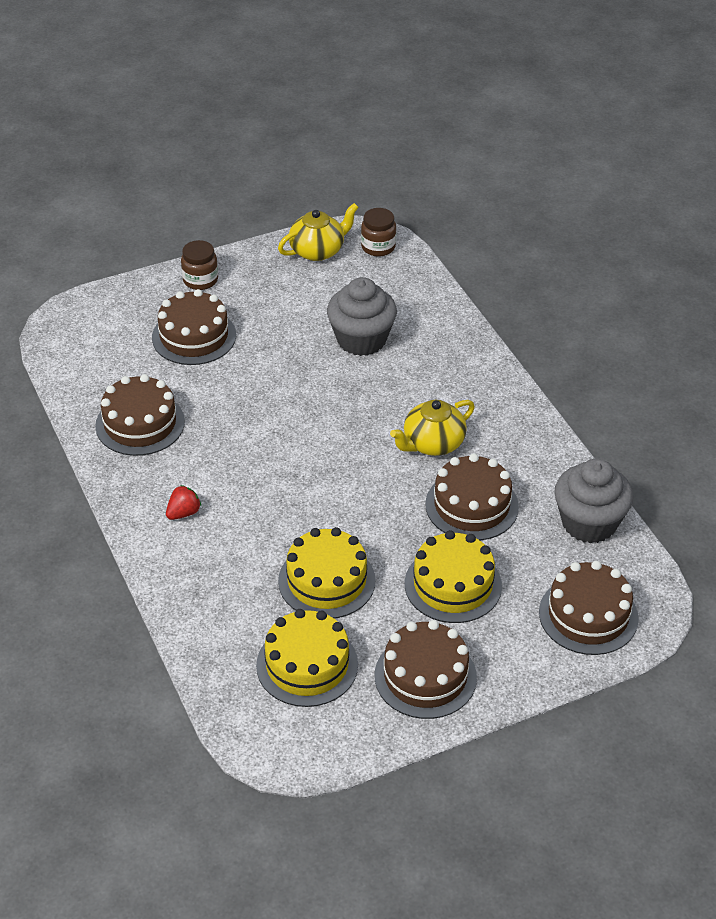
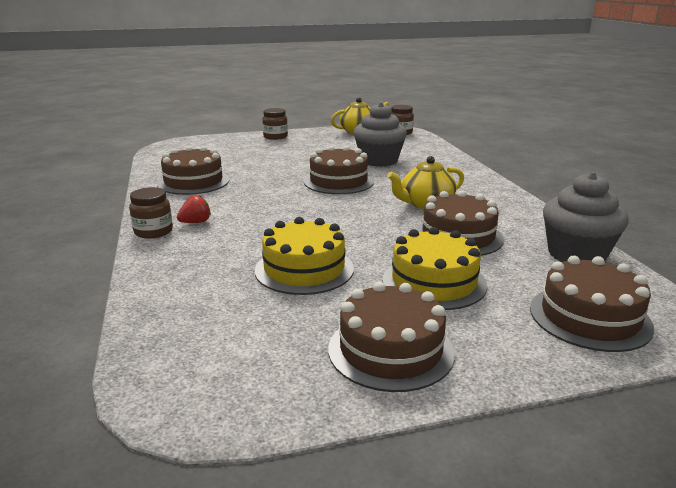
camera: 10 degrees right, 20 degrees down
(145, 536) = (153, 231): none -> brown jar
(194, 336) = (258, 153): brown cake -> brown cake (338, 181)
(307, 665) = (255, 327): yellow cake -> none

